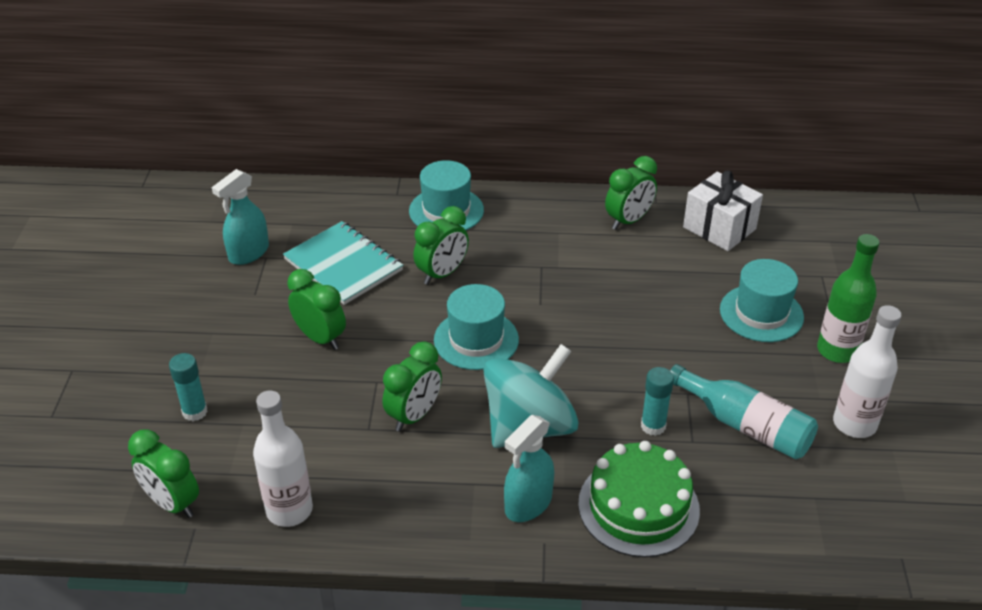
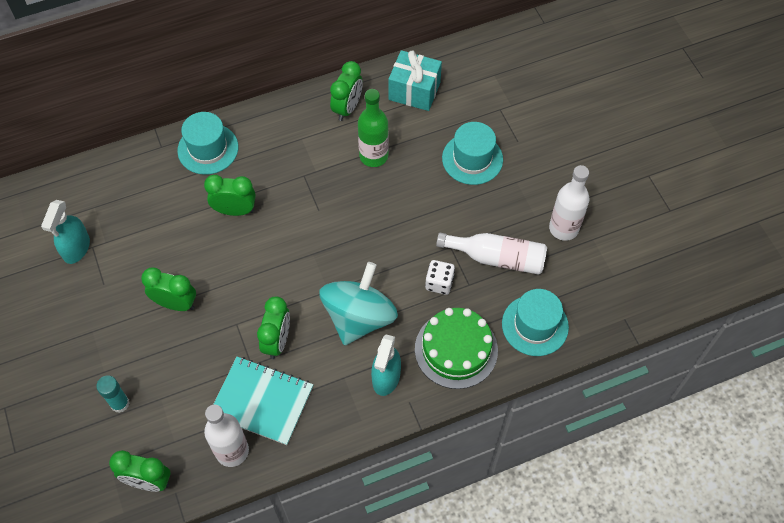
camera: 25 degrees left, 20 degrees up
(343, 265) = (156, 231): turquoise notebook -> turquoise notebook (262, 401)
(442, 274) = (235, 210): green clock -> green clock turned 105 degrees counterclockwise
(476, 339) = (288, 260): turquoise hat -> turquoise hat (535, 325)
(653, 426) = (439, 283): turquoise glue stick -> white dice
(719, 228) = (414, 91): white gift -> turquoise gift
(745, 425) = (497, 258): turquoise bottle -> white bottle
(837, 350) = (532, 172): green bottle -> green bottle (373, 156)

